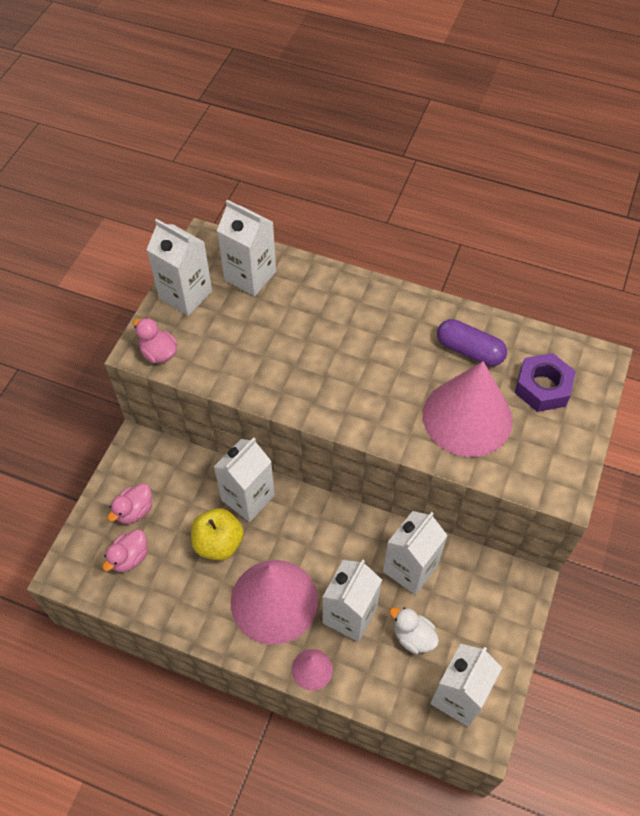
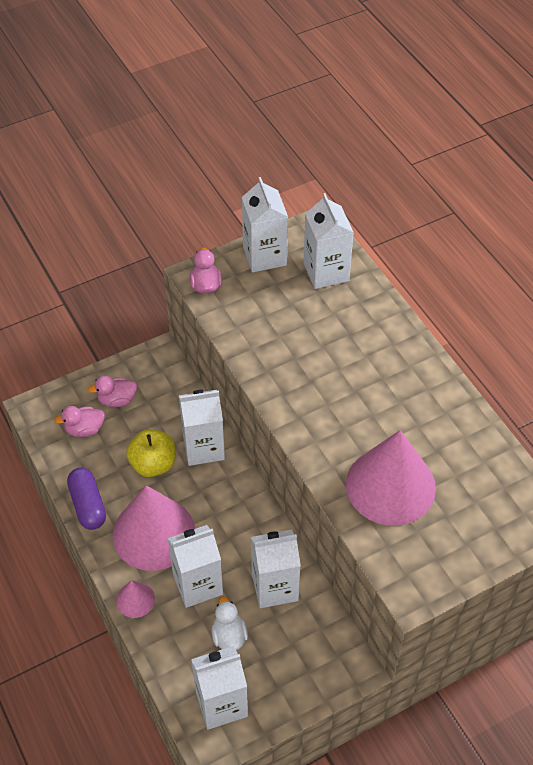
camera: 40 degrees right, 5 degrees down
(469, 350) = (444, 438): purple capsule -> purple capsule (88, 505)
(542, 387) = (477, 507): purple nut -> none

